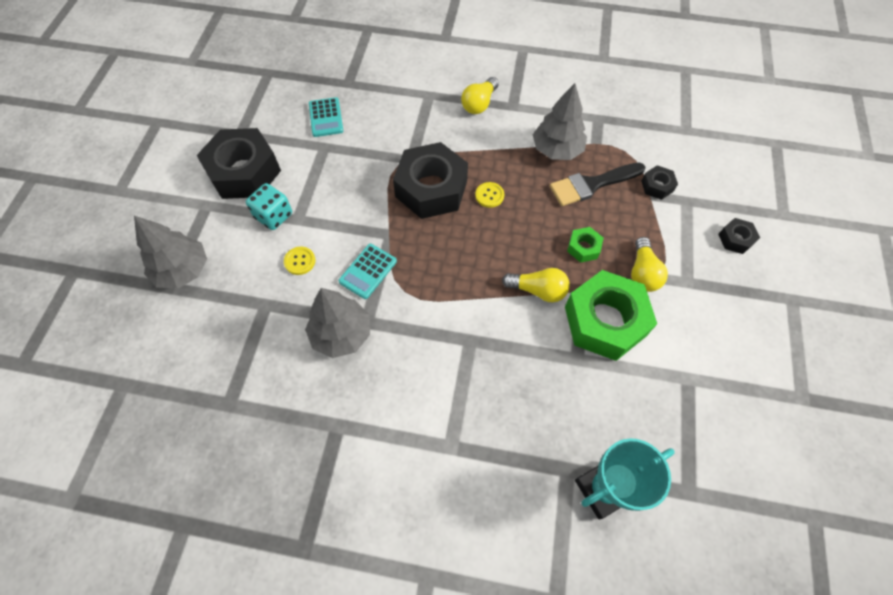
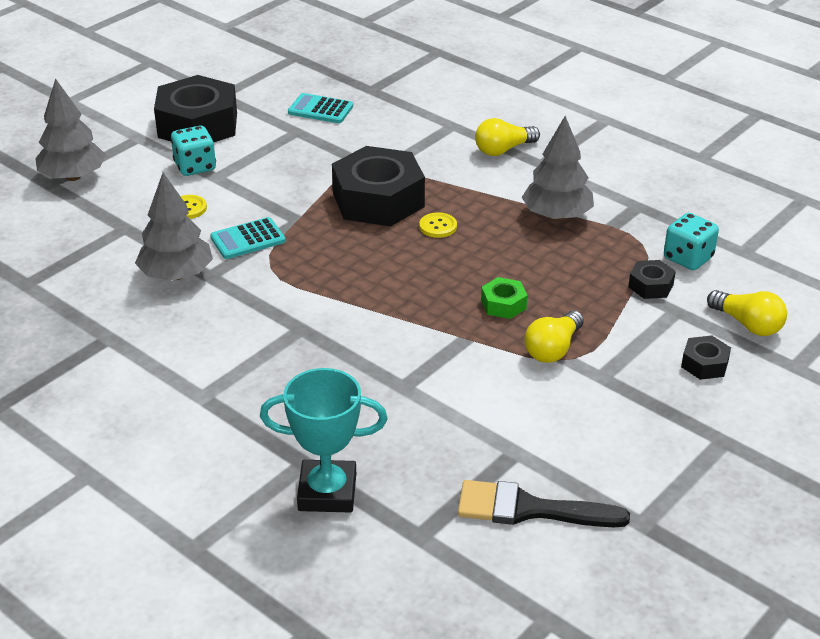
camera: 30 degrees right, 25 degrees down
(326, 117) = (320, 109): turquoise calculator -> turquoise calculator turned 90 degrees clockwise
(538, 290) = (414, 318): yellow light bulb -> yellow light bulb (748, 324)
(591, 185) = (569, 257): black brush -> black brush (529, 509)
(605, 321) = (466, 370): green nut -> none
(660, 151) = (688, 258): none -> turquoise dice

